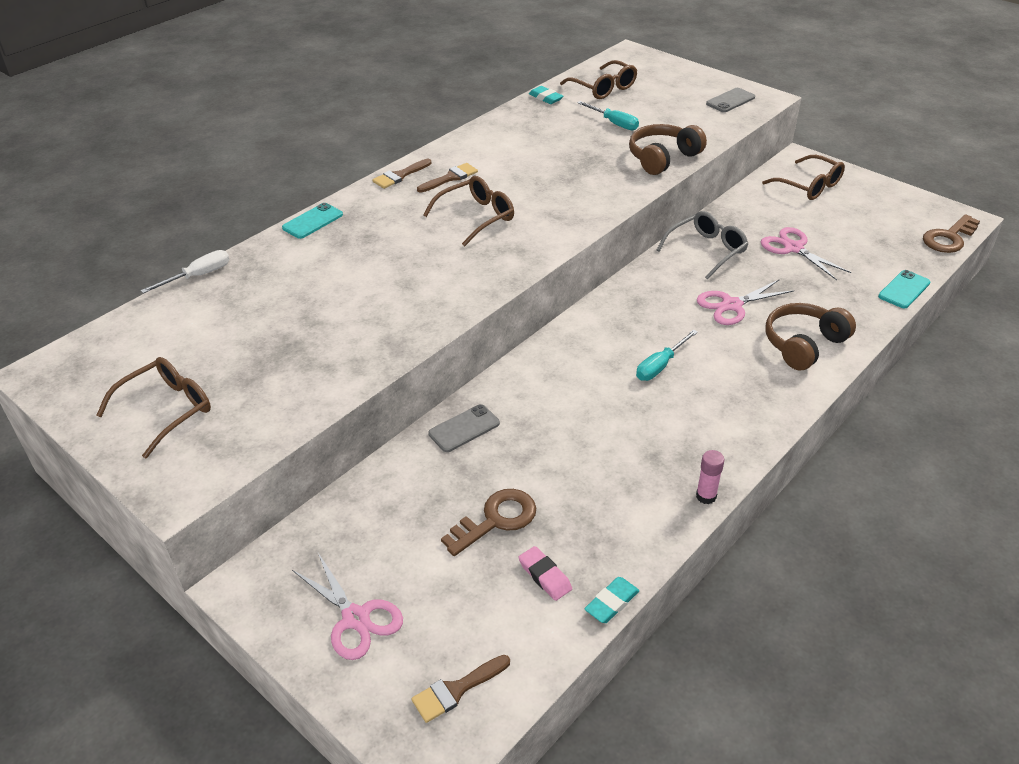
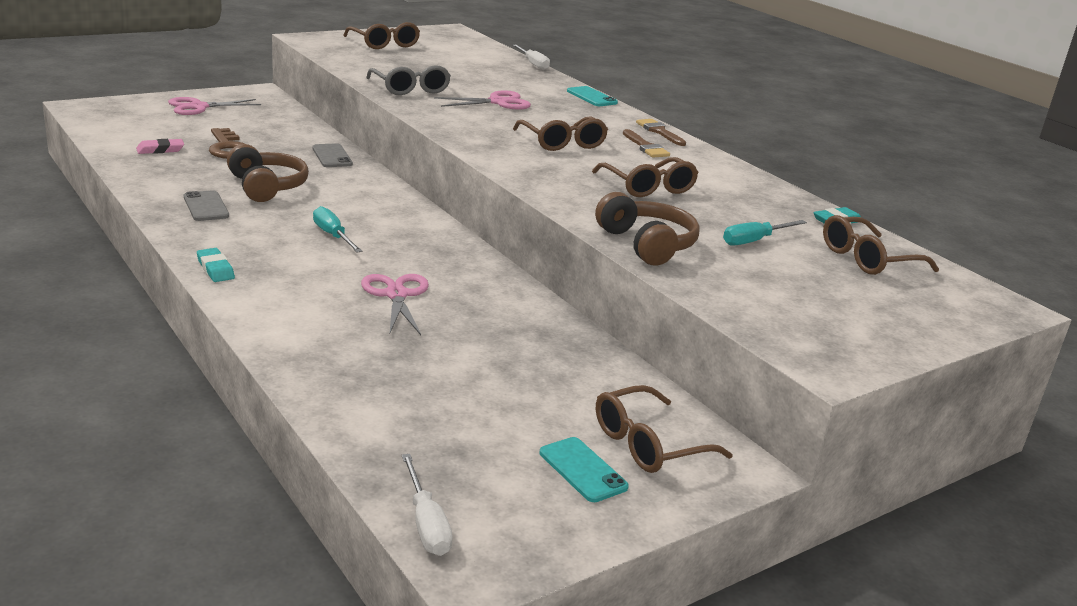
camera: 100 degrees right, 15 degrees down
(456, 690) = (113, 117): brown brush -> none
(550, 168) = (648, 187): none -> brown glasses
(611, 603) = (110, 161): turquoise eraser -> turquoise eraser (215, 269)
(706, 496) = (157, 210): pink glue stick -> none
(707, 250) = (515, 313): grey glasses -> grey glasses (410, 89)
(730, 100) = (819, 335): grey phone -> grey phone (206, 206)
(793, 248) = (485, 371): pink scissors -> pink scissors (498, 102)
(803, 344) = (292, 311): brown headphones -> brown headphones (266, 187)
(904, 290) = (331, 419): turquoise phone -> turquoise phone (582, 470)
(949, 238) = (426, 523): brown key -> white screwdriver

